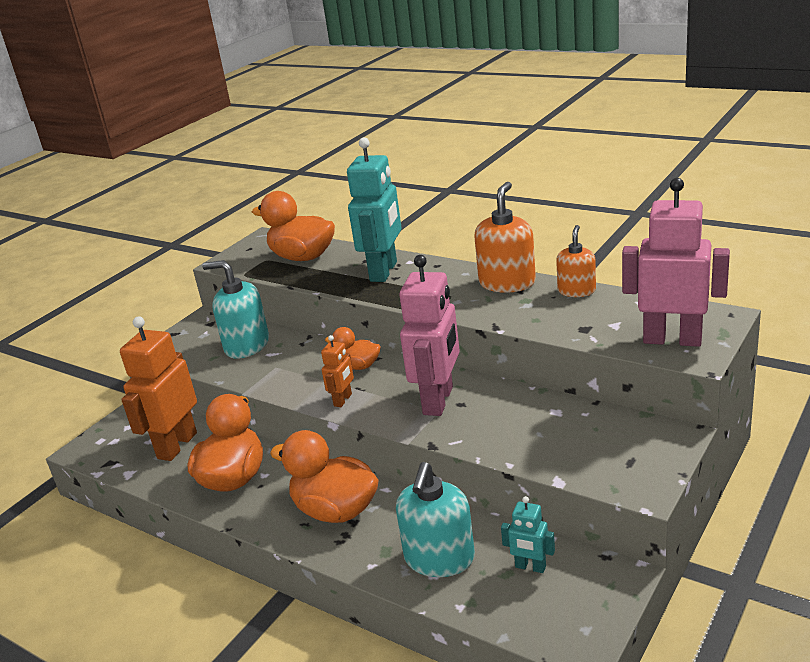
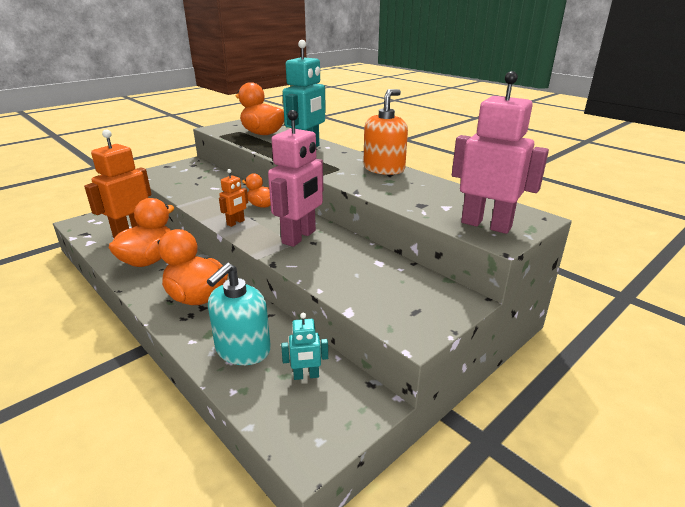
camera: 10 degrees right, 0 degrees up
(247, 346) = (203, 180): turquoise soap dispenser -> none
(530, 567) = (306, 376): turquoise robot -> turquoise robot turned 45 degrees counterclockwise
(576, 291) = (431, 182): orange soap dispenser -> none

